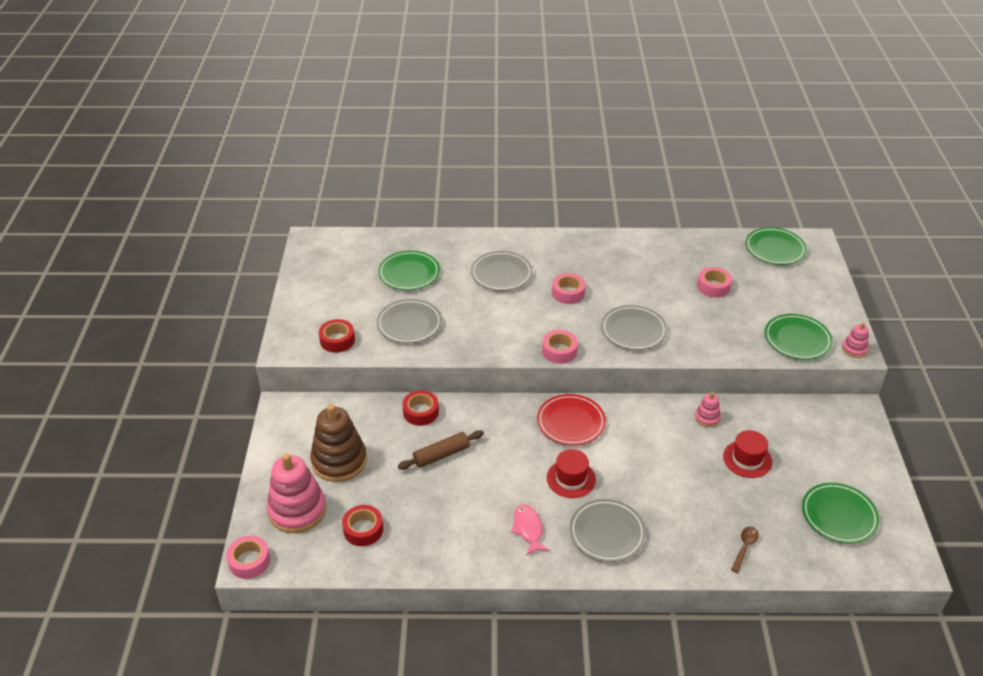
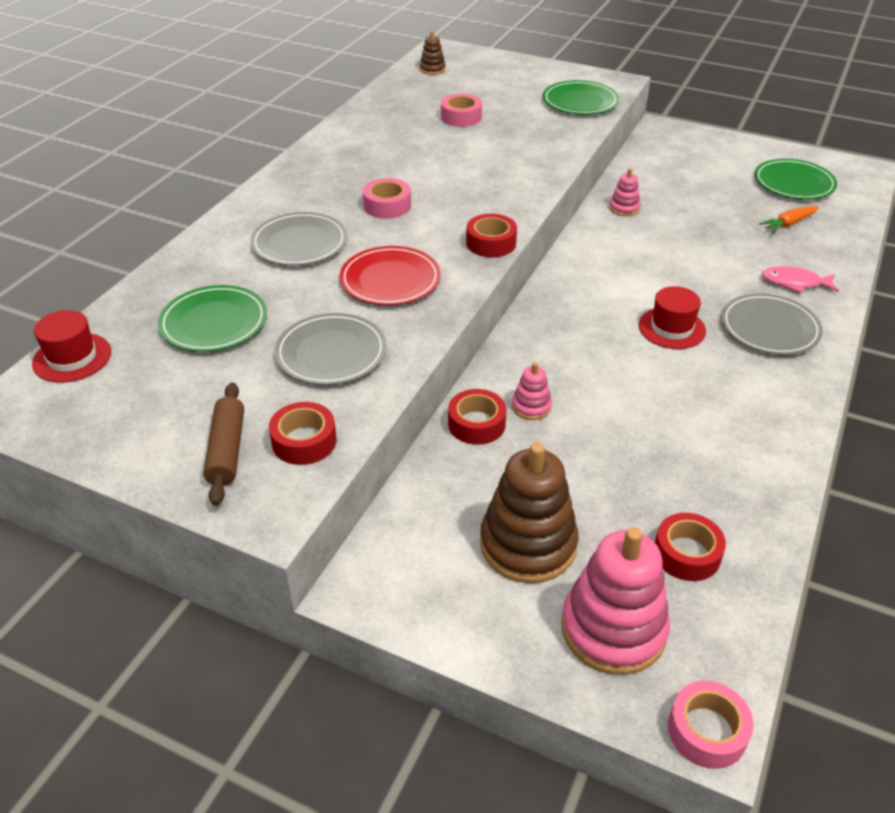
camera: 65 degrees left, 0 degrees up
(441, 455) = (574, 427): brown rolling pin -> brown rolling pin (226, 450)
(528, 529) = (743, 388): pink fish -> pink fish (795, 283)
(559, 351) = (491, 243): pink tape -> red tape
(571, 422) = (576, 299): red plate -> red plate (390, 280)
(633, 330) = (493, 183): grey plate -> none
(744, 547) = (819, 247): brown spoon -> none
(747, 459) = (697, 205): red hat -> red hat (72, 357)
(765, 522) = (788, 224): none -> orange carrot
(775, 249) = (432, 69): green plate -> brown stacking toy
(854, 349) = (614, 81): pink stacking toy -> pink stacking toy (531, 407)

